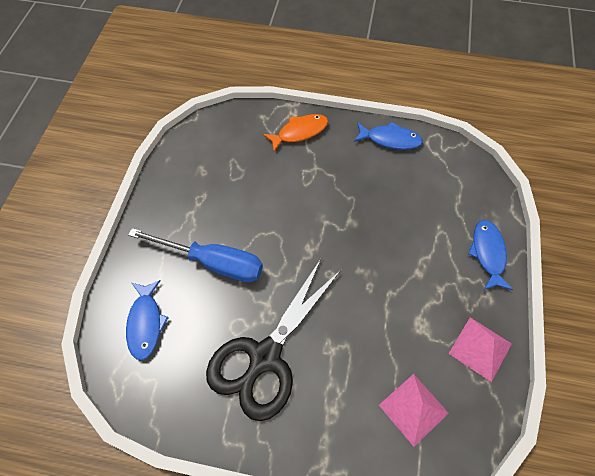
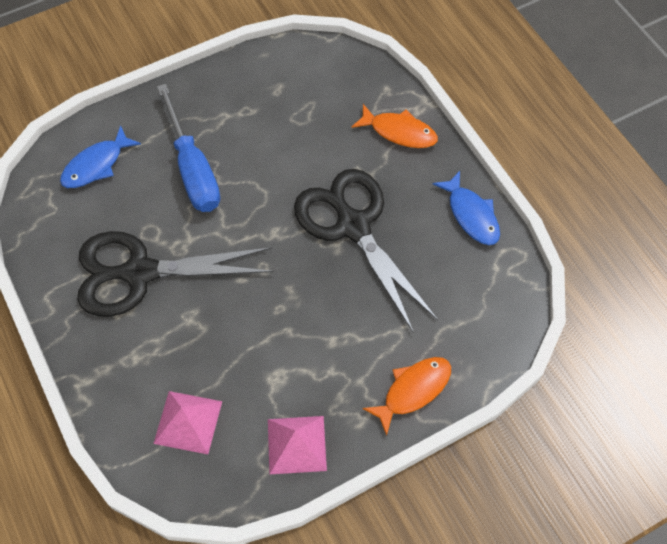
camera: 50 degrees right, 0 degrees up
(344, 202) = (353, 225): none -> black scissors
(488, 253) = (413, 390): blue fish -> orange fish

